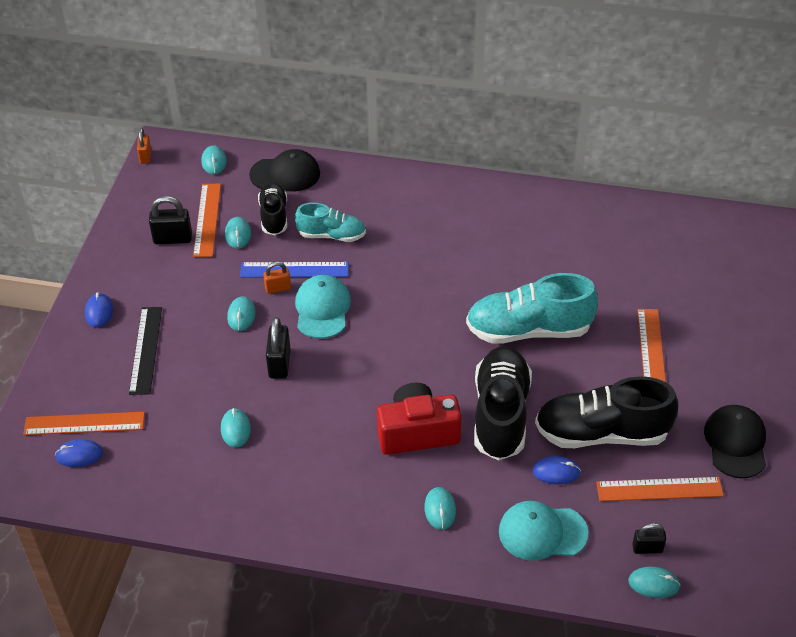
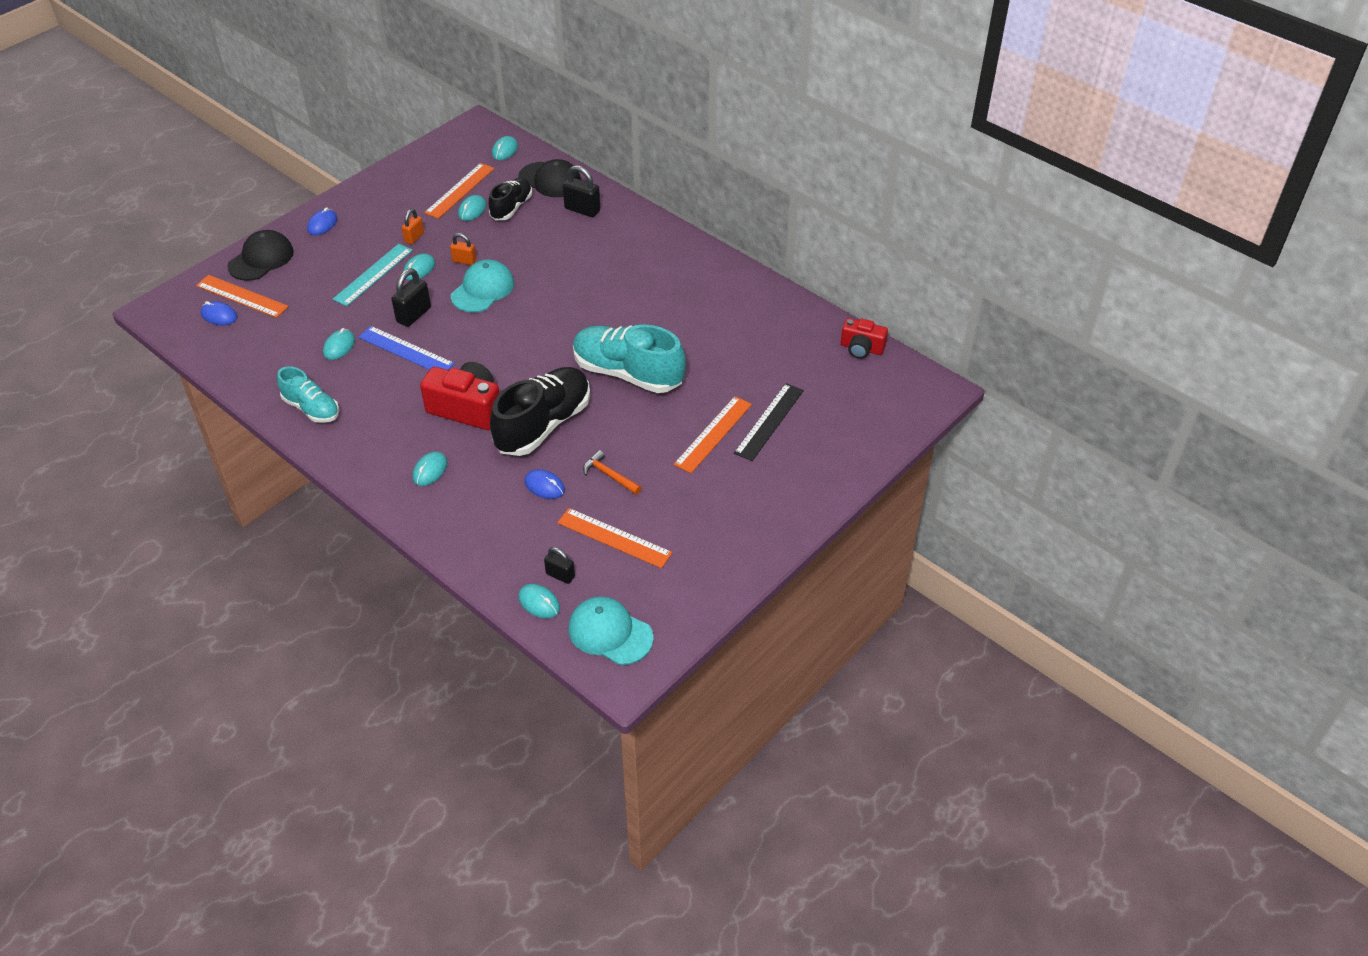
camera: 30 degrees right, 0 degrees up
(145, 156) = (458, 127): orange padlock -> orange padlock (414, 237)
(145, 350) = (329, 264): black ruler -> black ruler (769, 421)
(173, 238) = (422, 194): black padlock -> black padlock (582, 210)
(201, 341) = (373, 274): none -> turquoise ruler
(294, 270) = (489, 252): blue ruler -> blue ruler (406, 350)
(331, 235) = (542, 239): turquoise shoe -> turquoise shoe (311, 408)
(542, 532) = (490, 524): turquoise cap -> turquoise cap (610, 633)
(601, 433) = (609, 475): black shoe -> orange hammer
(697, 218) = (861, 348): none -> red camera
(736, 443) = (714, 534): black cap -> black cap (261, 259)

